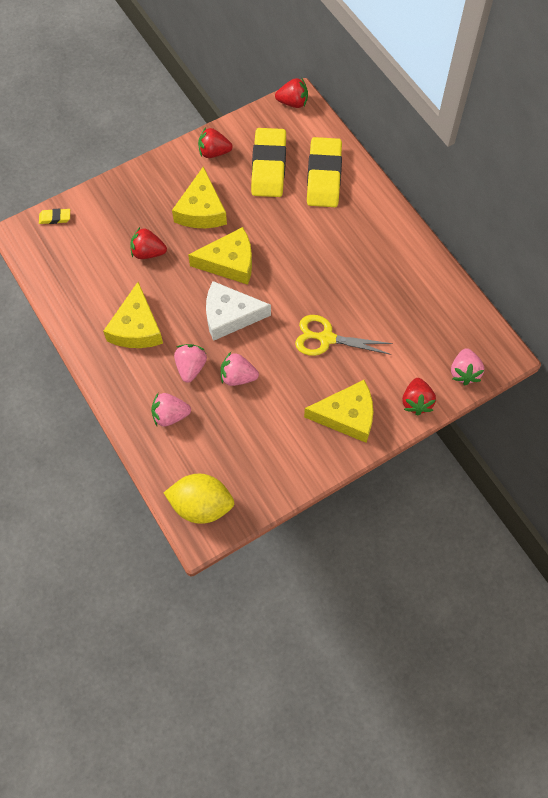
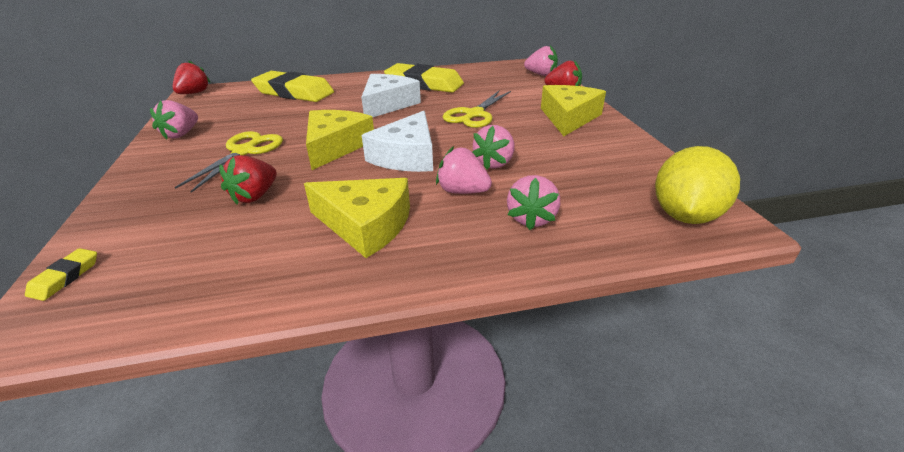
camera: 70 degrees left, 30 degrees down
(201, 210) = (244, 152): yellow cheese -> yellow scissors
(214, 152) = (181, 134): red strawberry -> pink strawberry
(268, 166) = (245, 112): yellow eraser -> yellow eraser (424, 84)
(324, 262) = (387, 104): none -> white cheese

